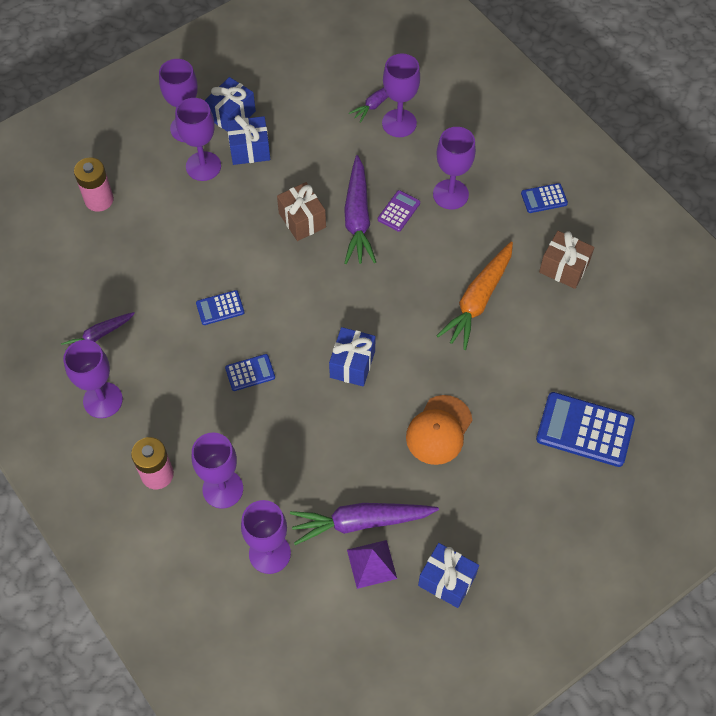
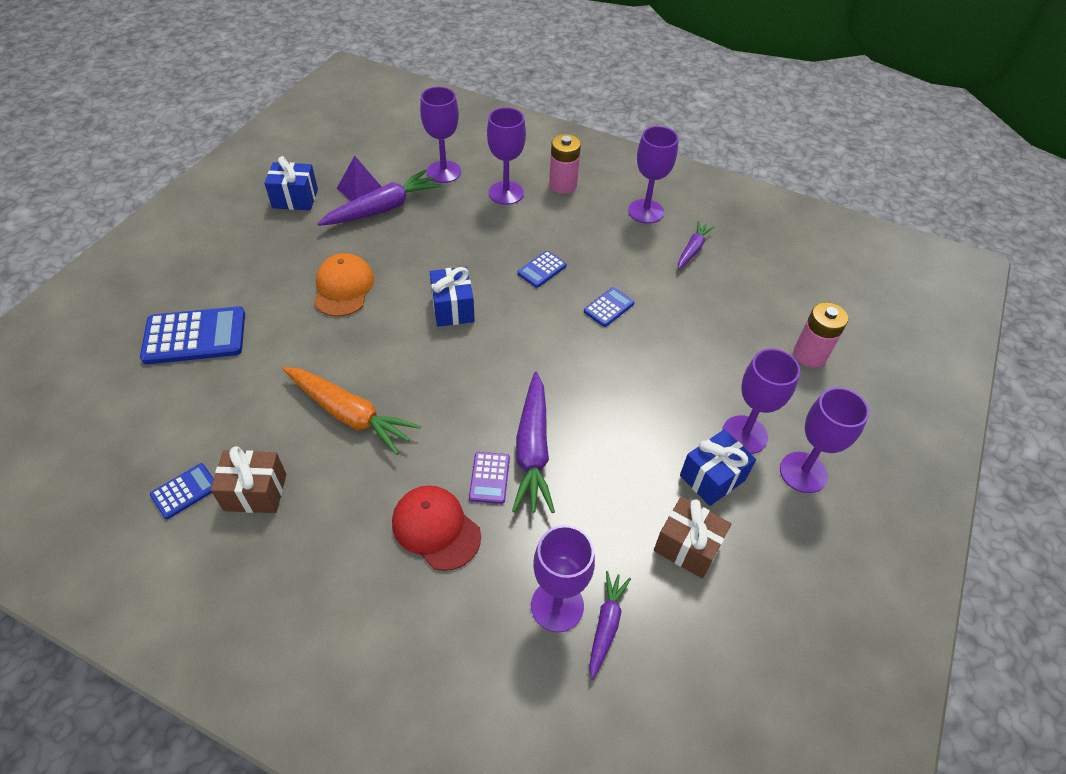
camera: 150 degrees right, 10 degrees down
(232, 115) = (770, 514): blue gift -> none
(302, 220) = (592, 421): brown gift -> brown gift (687, 547)
(357, 218) = (533, 449): purple carrot -> purple carrot turned 150 degrees counterclockwise
(450, 194) = (436, 528): purple goblet -> red cap
(478, 300) = (349, 414): orange carrot -> orange carrot turned 120 degrees clockwise
(544, 198) = (307, 578): blue calculator -> blue calculator (185, 491)

